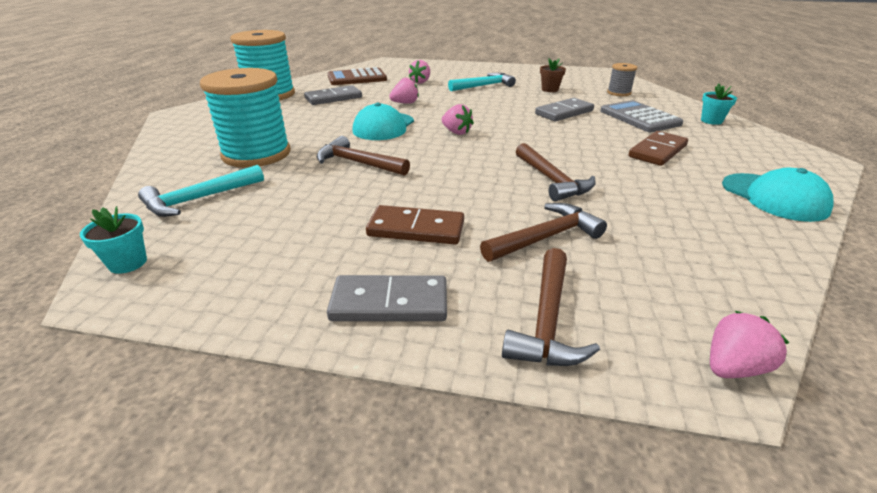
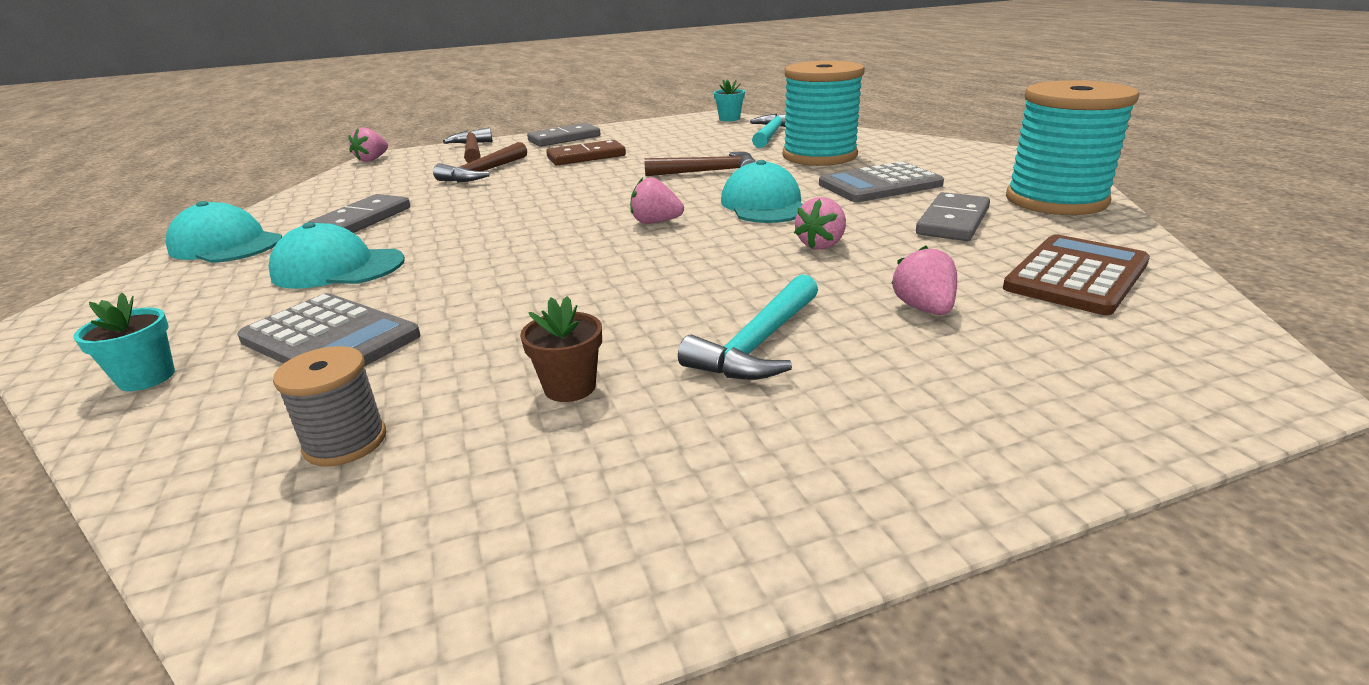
camera: 150 degrees right, 5 degrees down
(301, 121) = (879, 185): none -> grey calculator
(552, 180) = (490, 204): brown hammer -> none
(564, 112) = (502, 307): grey domino -> grey domino (362, 220)
(657, 151) = (338, 268): brown domino -> turquoise cap

